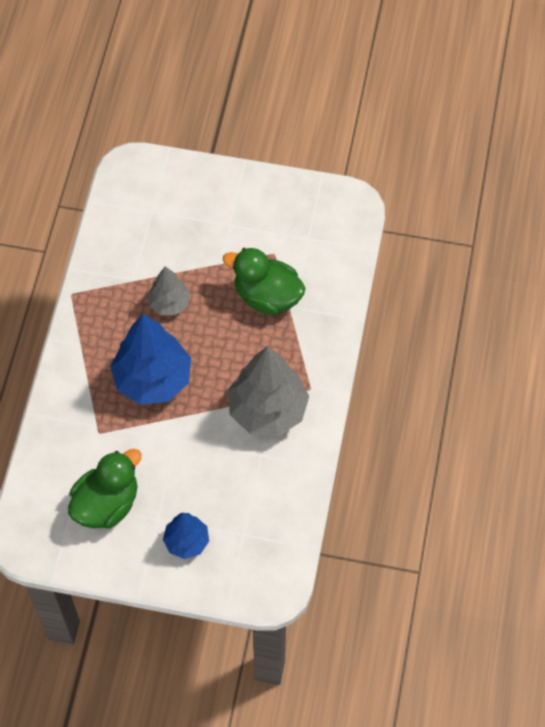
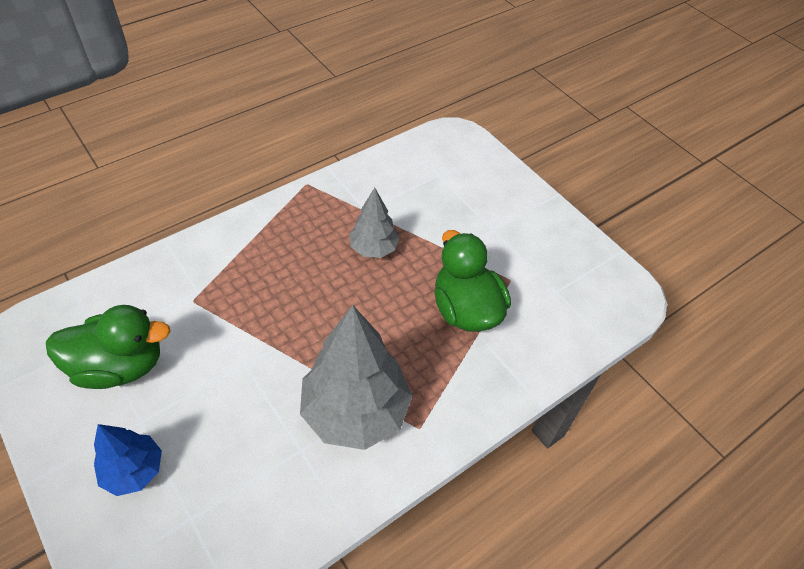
camera: 40 degrees right, 10 degrees down
(153, 379) = (288, 296): blue tree -> none

